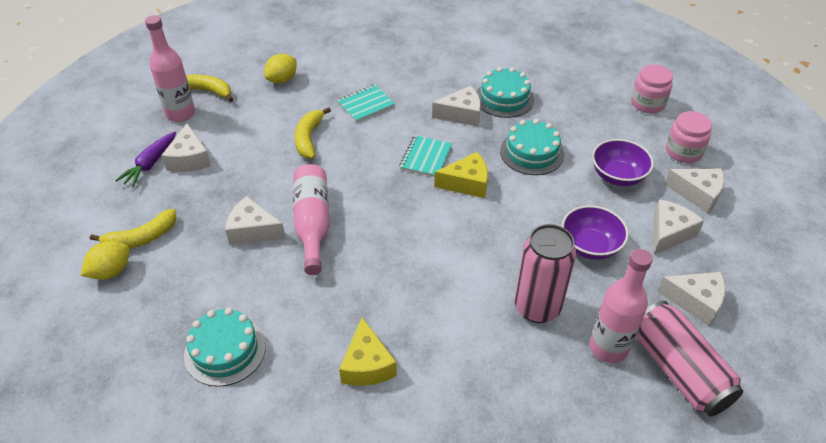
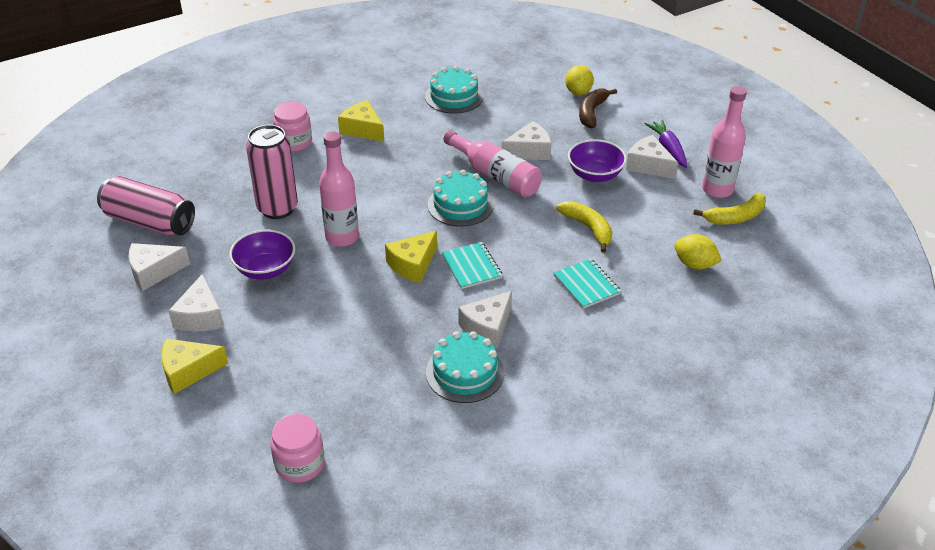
camera: 140 degrees right, 5 degrees down
(141, 238) = (592, 112): yellow banana -> brown banana
(282, 80) = (694, 264): yellow lemon -> yellow lemon turned 60 degrees counterclockwise
(366, 104) = (586, 285): turquoise notebook -> turquoise notebook turned 45 degrees counterclockwise
(532, 153) = (381, 325): turquoise cake -> turquoise cake (460, 205)
(608, 348) = (209, 210): pink bottle -> pink bottle (342, 237)
(617, 176) = (280, 347): purple bowl -> purple bowl (595, 175)
(683, 151) = (224, 416): pink jar -> pink jar (294, 142)
(698, 194) = (188, 371): white cheese -> yellow cheese

